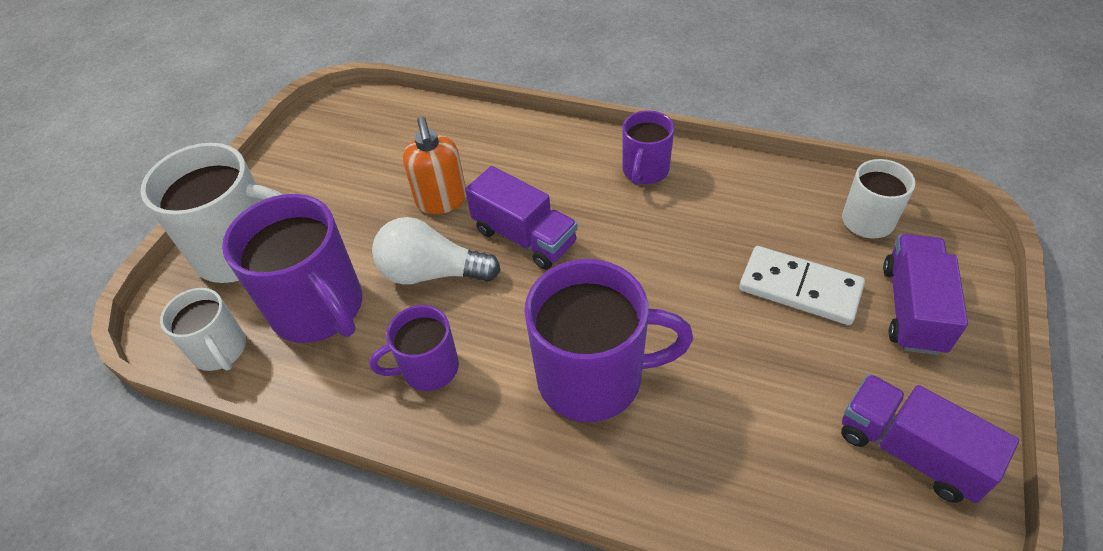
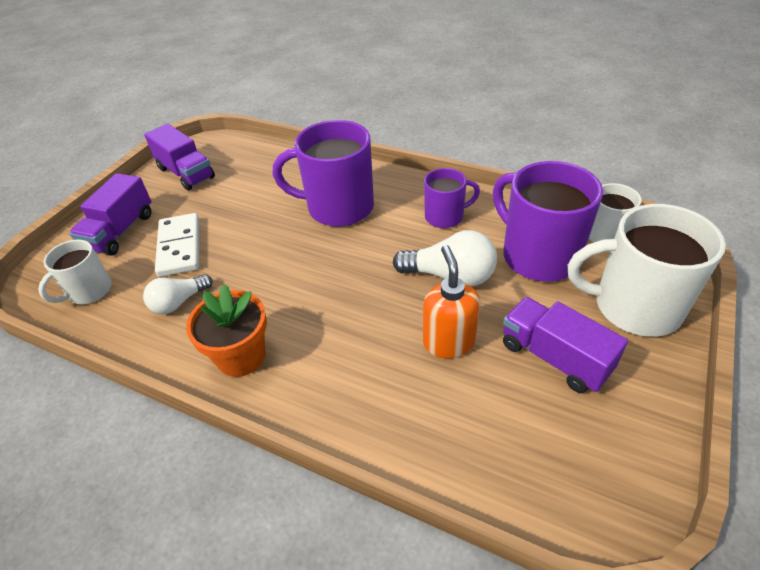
camera: 175 degrees left, 5 degrees down
(524, 237) = (370, 299): purple truck -> purple truck (554, 357)
(645, 171) = (241, 356): purple mug -> orange flower pot
(746, 216) = (179, 302): none -> white light bulb
(799, 288) = (180, 247): white domino -> white domino turned 45 degrees clockwise

